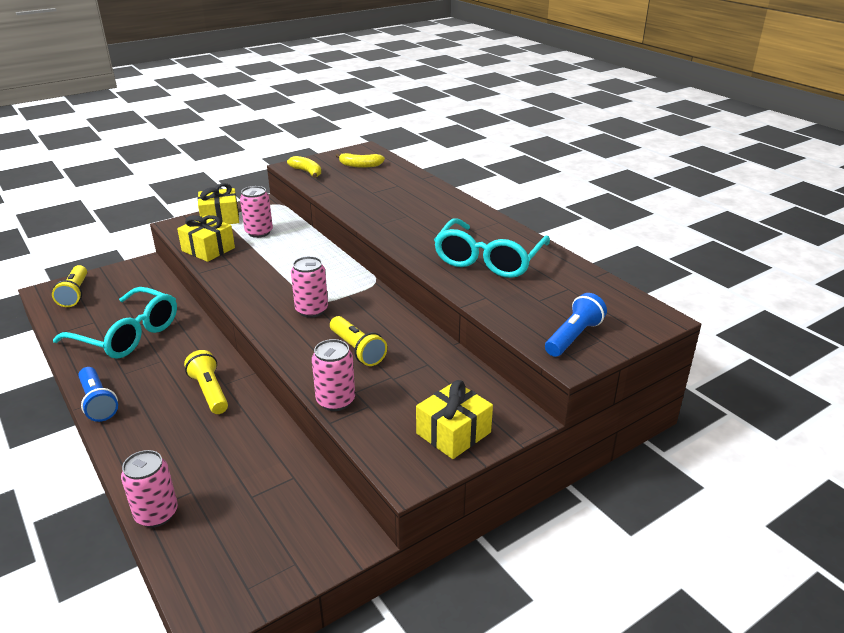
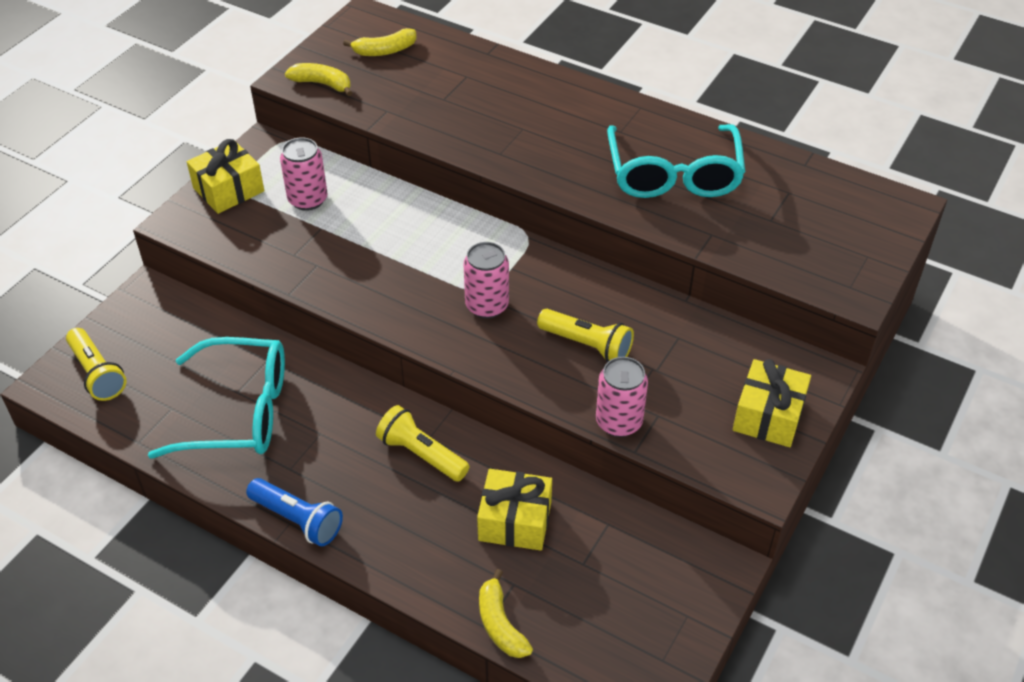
camera: 25 degrees left, 15 degrees up
(156, 514) = (500, 624): pink can -> yellow banana
(208, 249) = (265, 251): yellow gift -> yellow gift (515, 521)
(573, 337) = (839, 261): blue flashlight -> none

